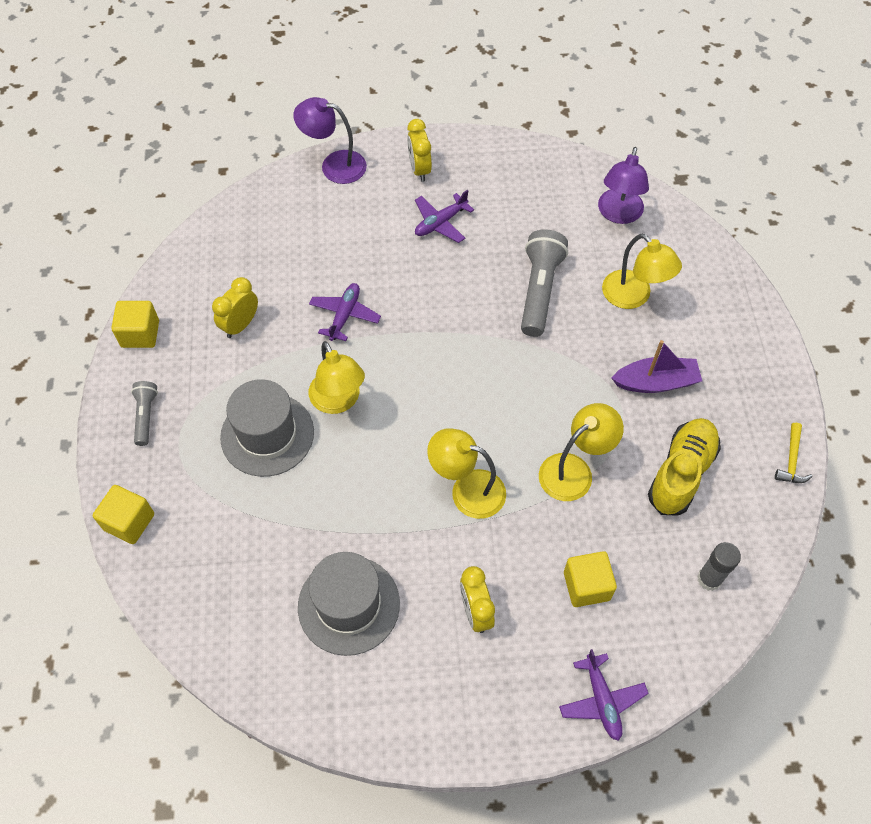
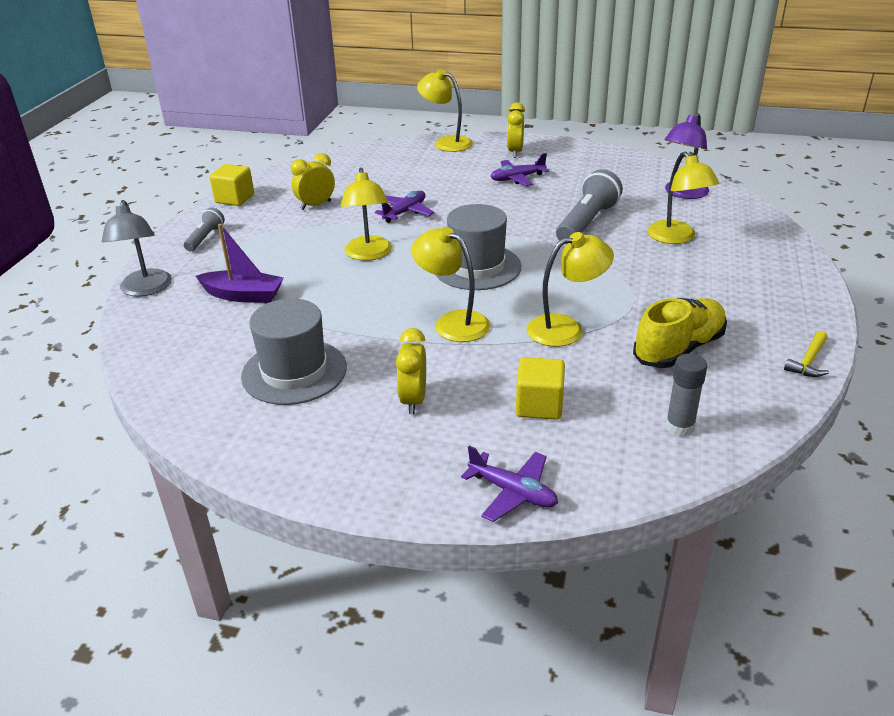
camera: 20 degrees right, 25 degrees down
(129, 522) = (145, 289): yellow cube -> grey lamp
(267, 434) = (295, 262): grey hat -> grey hat (477, 267)
(334, 165) = (446, 142): purple lamp -> yellow lamp
(601, 700) = (513, 492): purple plane -> purple plane turned 60 degrees counterclockwise
(656, 382) = (677, 289): purple boat -> purple boat (243, 295)

